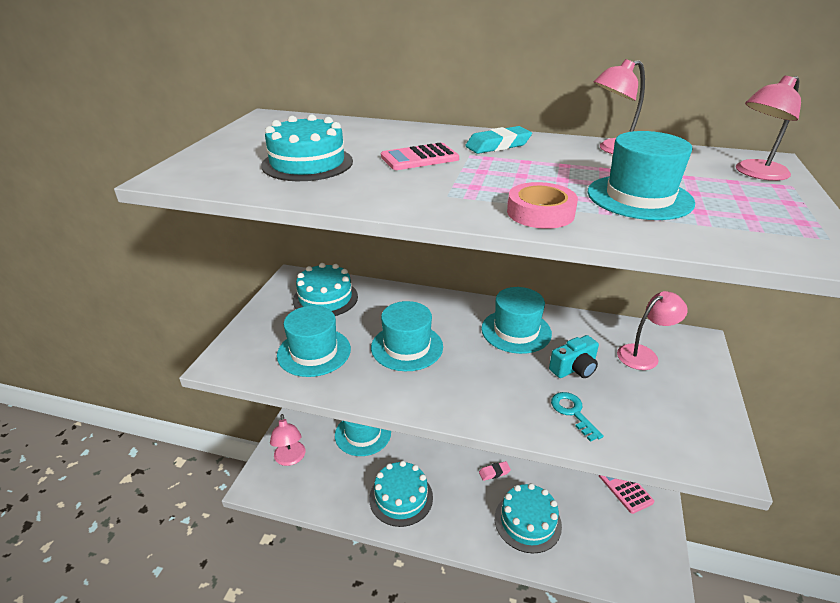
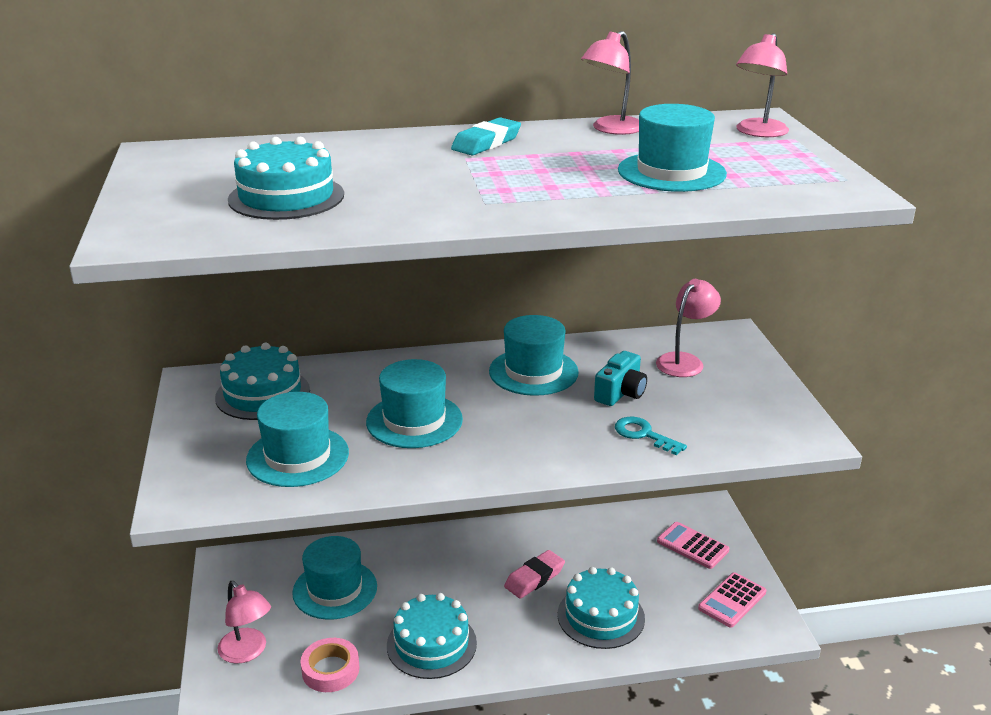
camera: 25 degrees left, 5 degrees down
(419, 158) = (413, 170): pink calculator -> pink calculator (732, 600)
(494, 472) = (534, 578): pink eraser -> pink eraser, size x1.55
(540, 213) = (592, 202): pink tape -> pink tape (330, 670)

